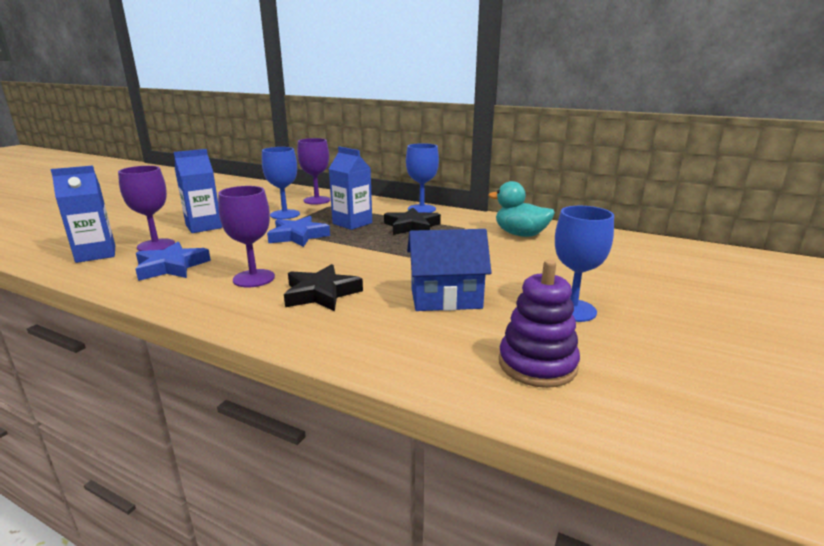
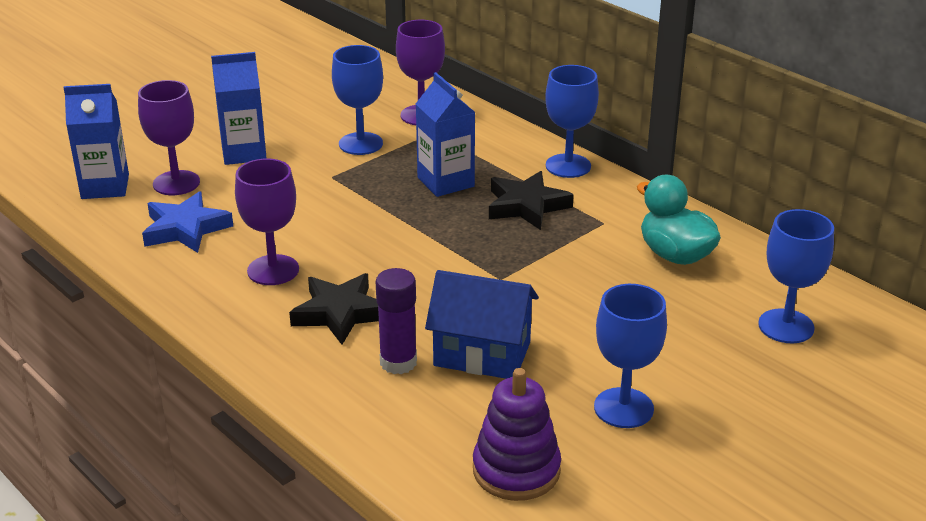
camera: 20 degrees right, 10 degrees up
(298, 236) = (359, 197): blue star -> none
(387, 314) = (398, 362): none -> purple glue stick
(619, 254) = (786, 326): none -> blue goblet

